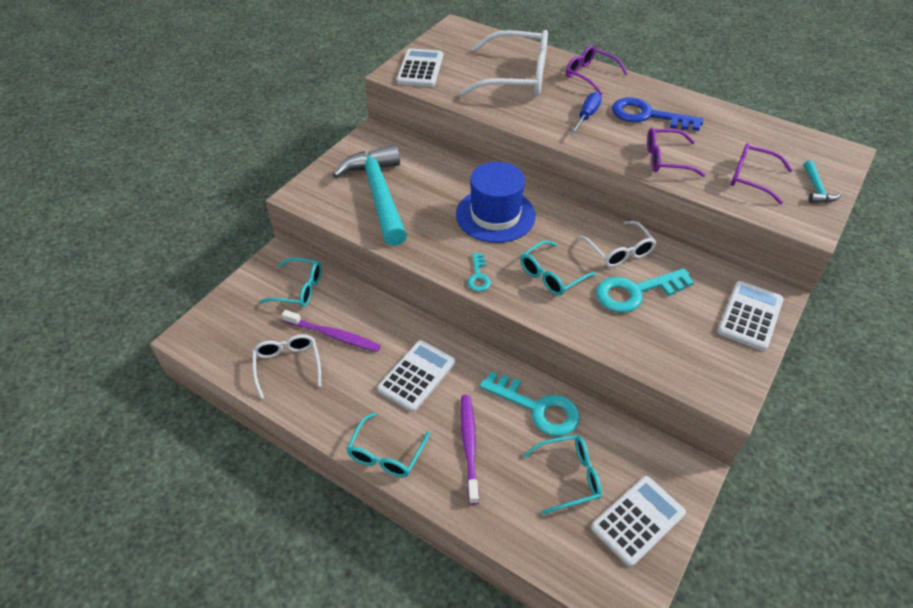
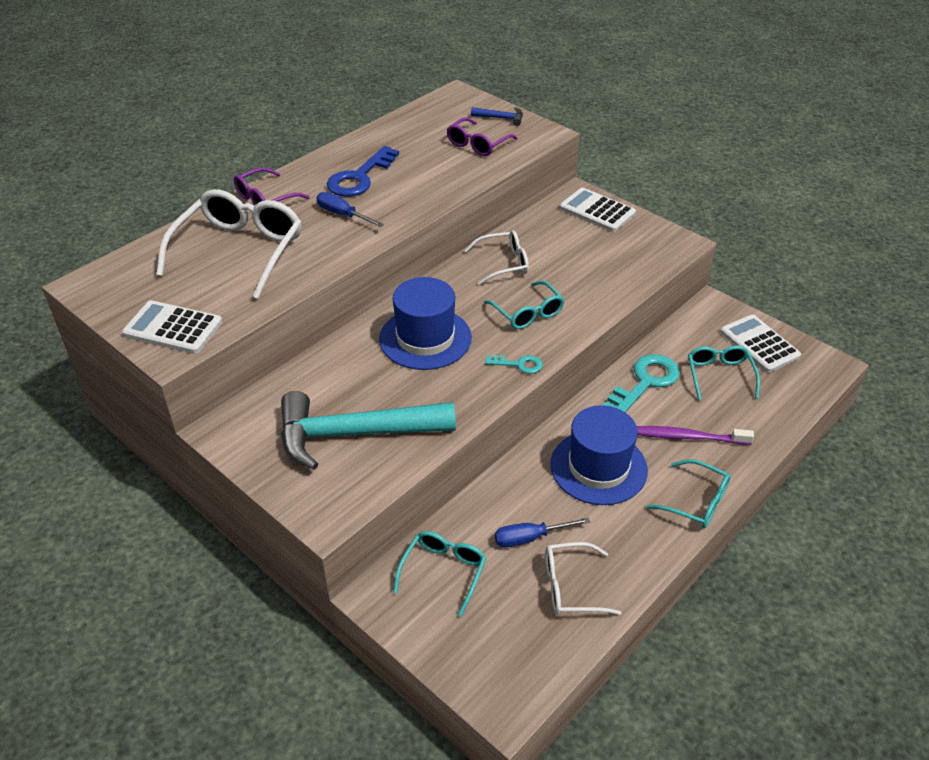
camera: 80 degrees left, 5 degrees down
(334, 335) = (530, 538): purple toothbrush -> blue screwdriver
(417, 376) = (598, 467): white calculator -> blue hat
(635, 292) = (559, 265): turquoise key -> none
(665, 159) = (435, 182): purple glasses -> none
(816, 189) = (501, 118): turquoise hammer -> blue hammer

